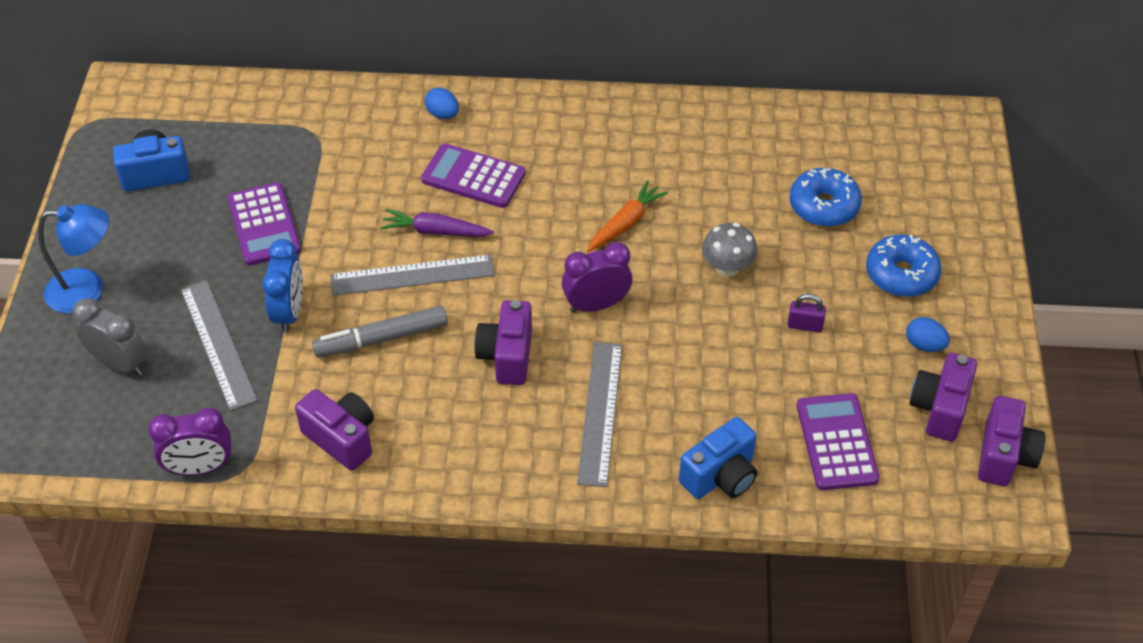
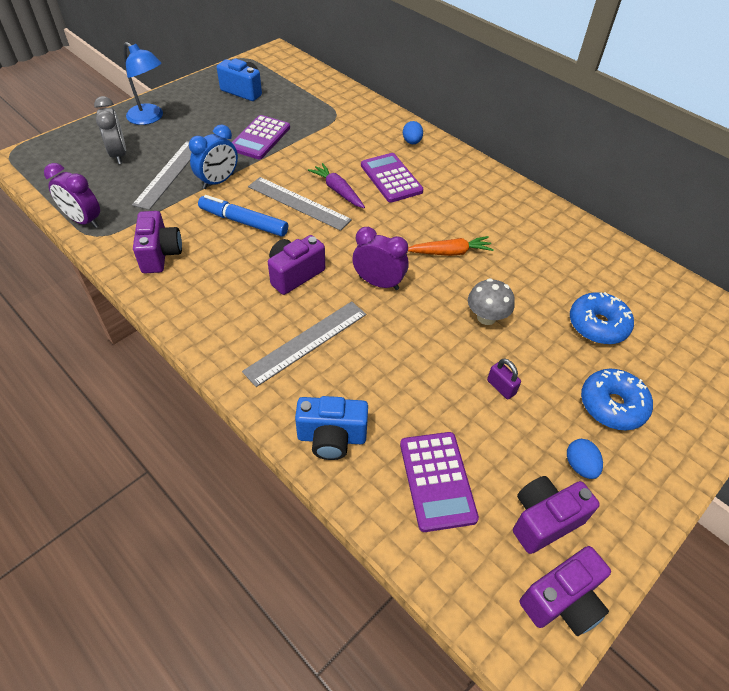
camera: 40 degrees right, 0 degrees up
(381, 339) = (243, 222): grey marker -> blue marker
(837, 442) = (437, 480): purple calculator -> purple calculator turned 135 degrees clockwise

